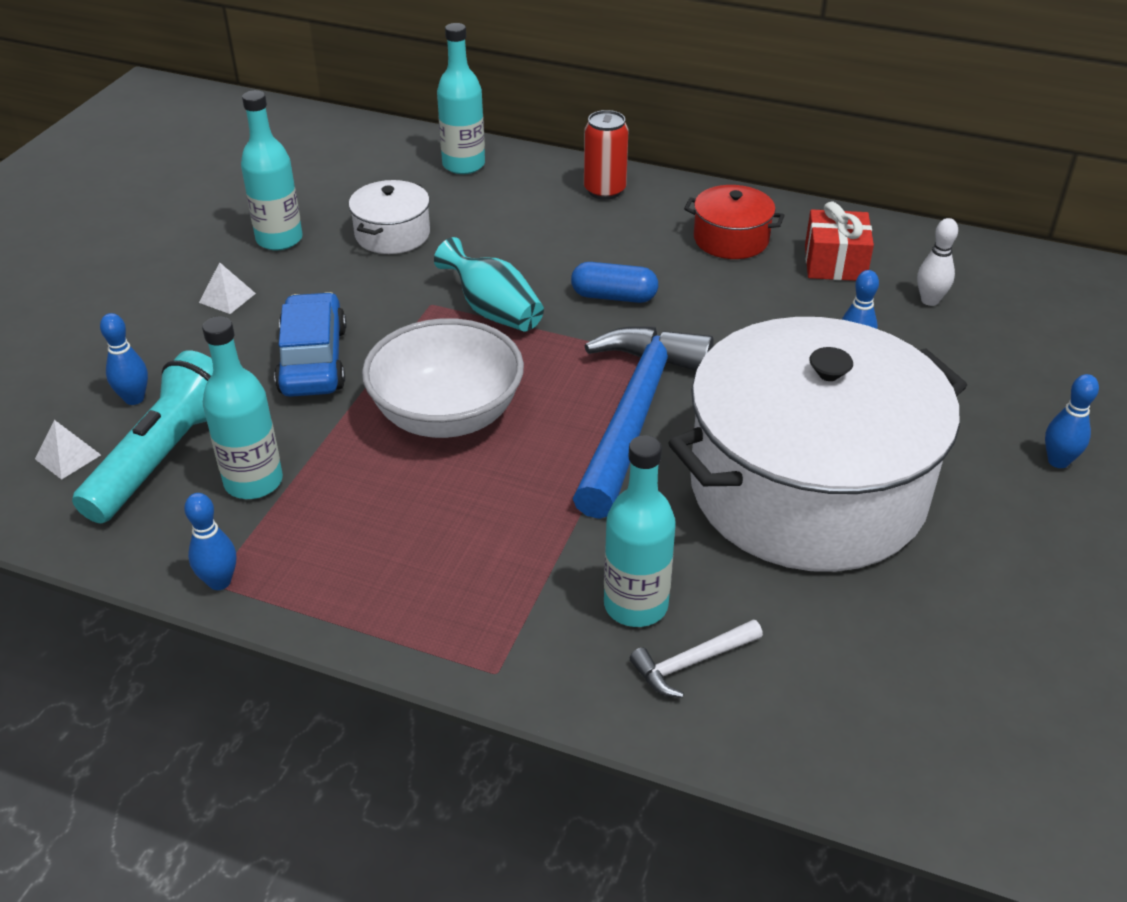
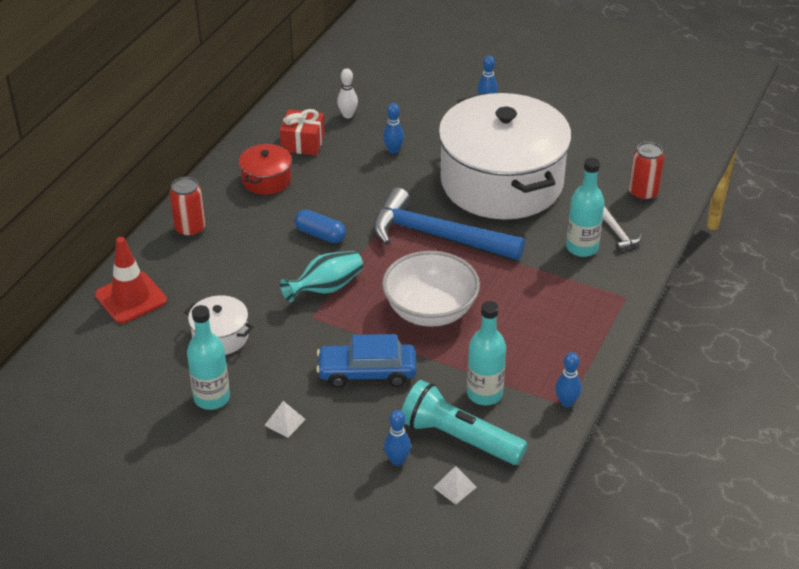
camera: 85 degrees left, 0 degrees up
(463, 165) = (131, 298): turquoise bottle -> red traffic cone
(614, 296) = (320, 235): blue capsule -> blue capsule turned 75 degrees counterclockwise
(841, 712) = (643, 193): none -> red can

